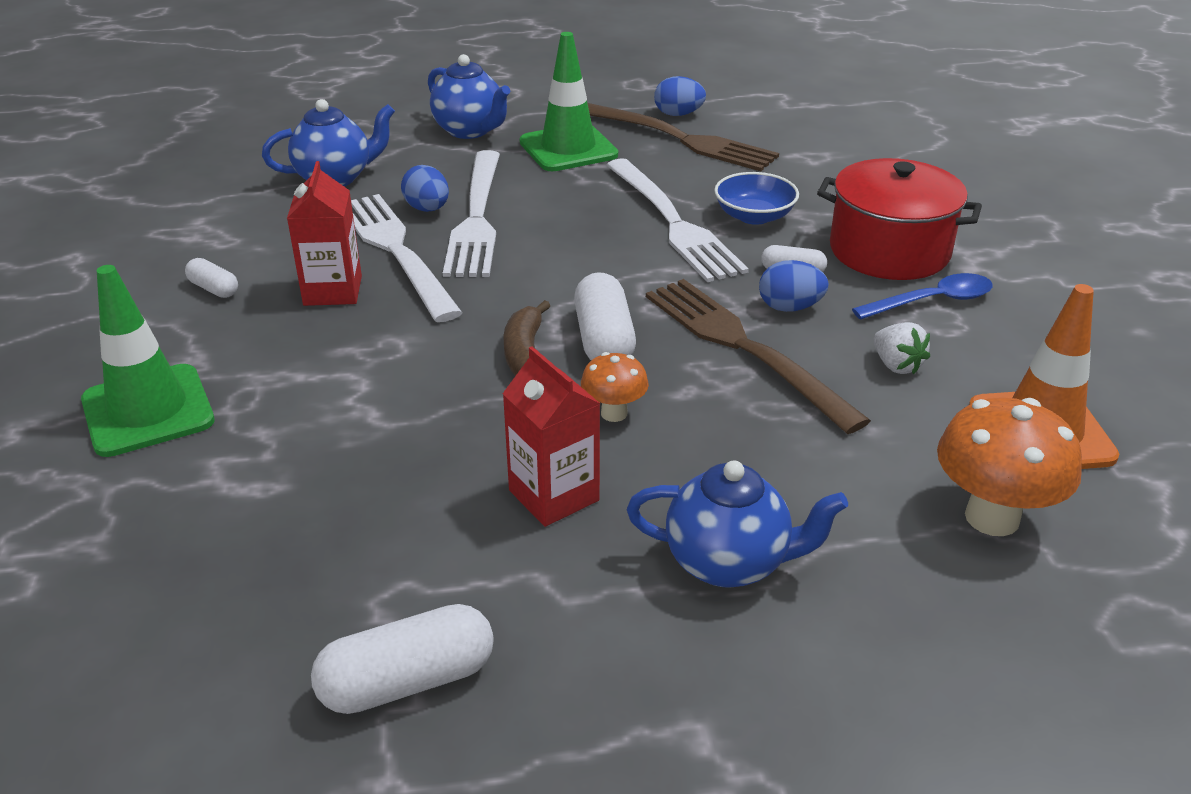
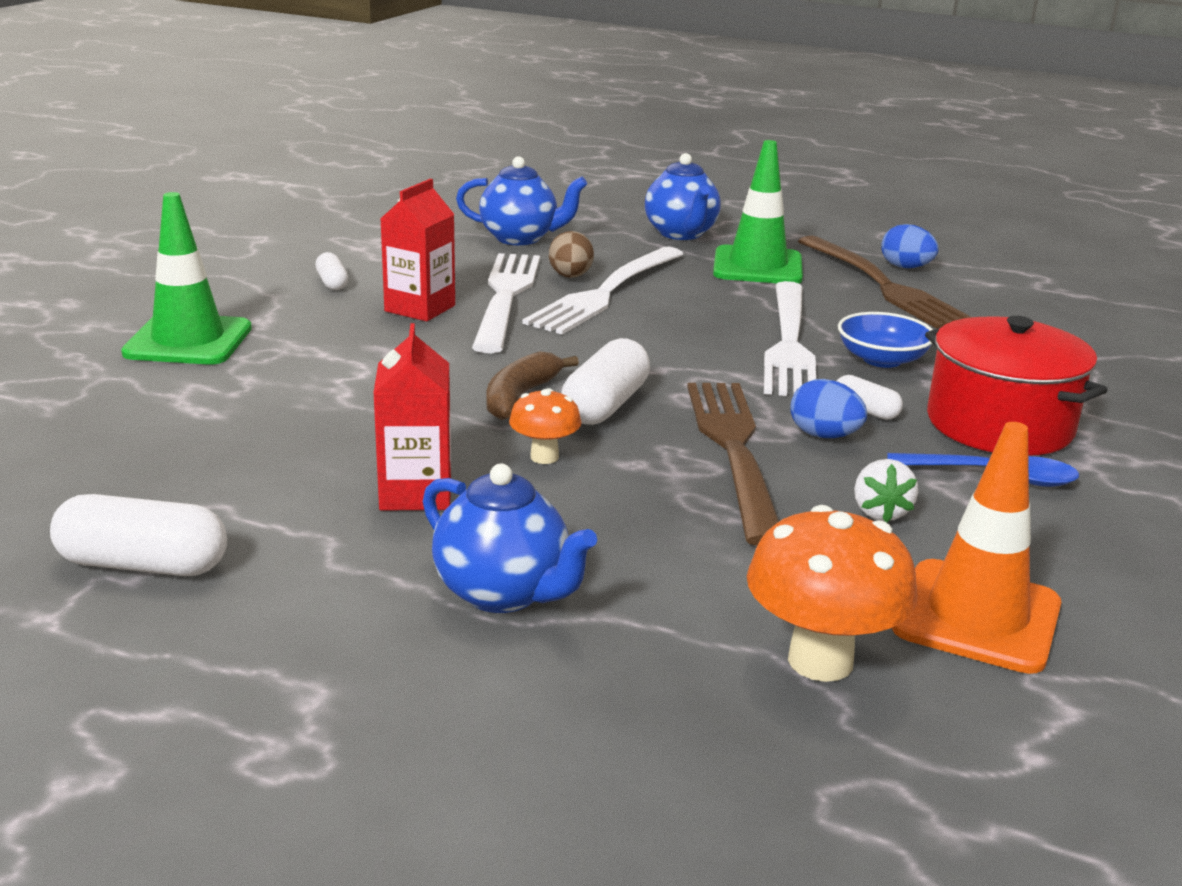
camera: 30 degrees right, 10 degrees down
(427, 209) = (570, 276): blue egg -> brown egg

